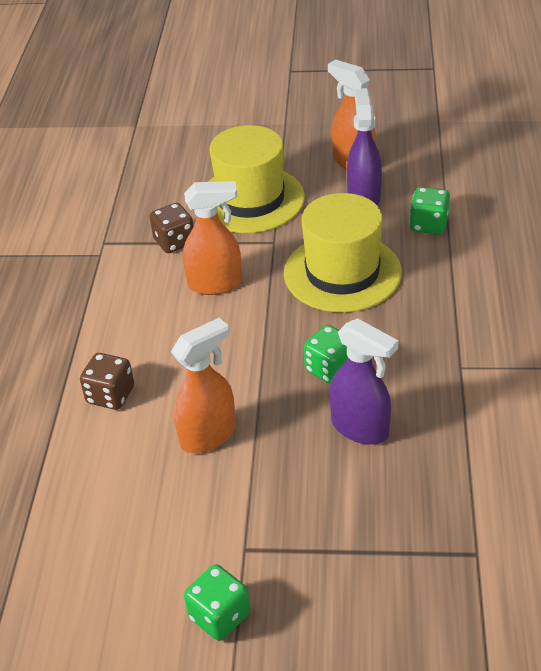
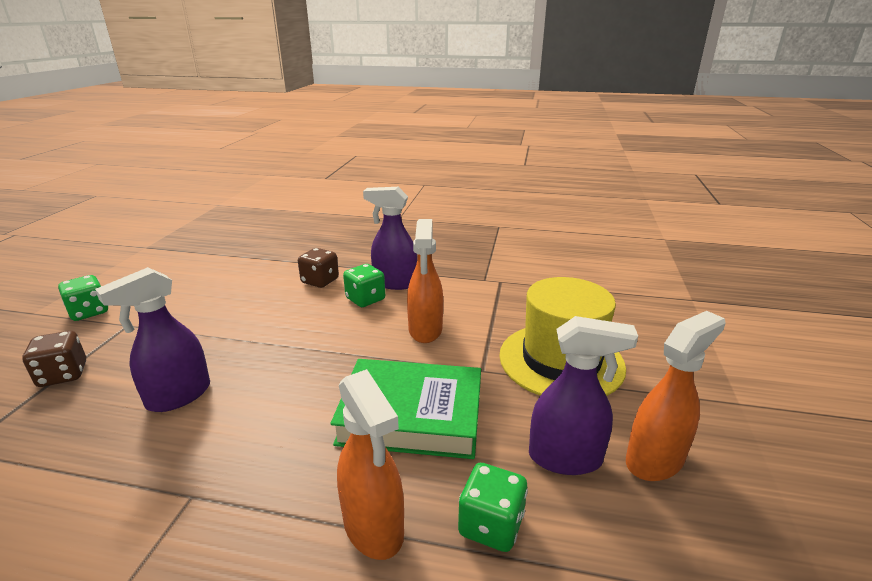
camera: 95 degrees right, 15 degrees down
(113, 325) = (394, 283): none -> purple spray bottle
(174, 242) = (494, 312): brown dice -> brown dice (63, 375)
(208, 435) = (246, 317): orange spray bottle -> orange spray bottle (374, 527)
(330, 369) = (268, 387): green dice -> green dice (365, 299)
(342, 273) = (411, 415): yellow hat -> green book

